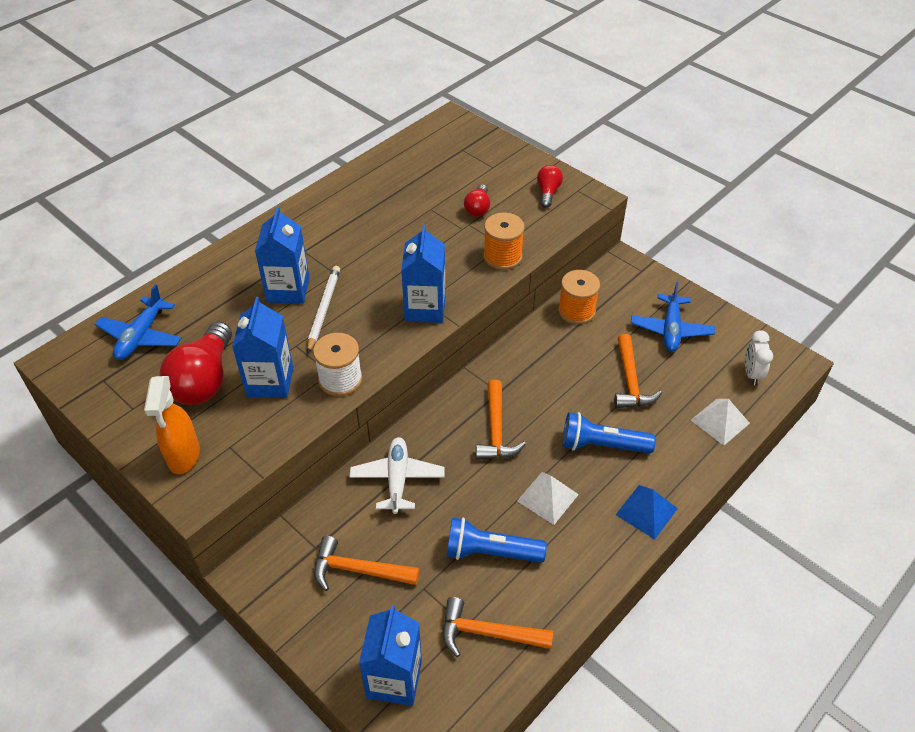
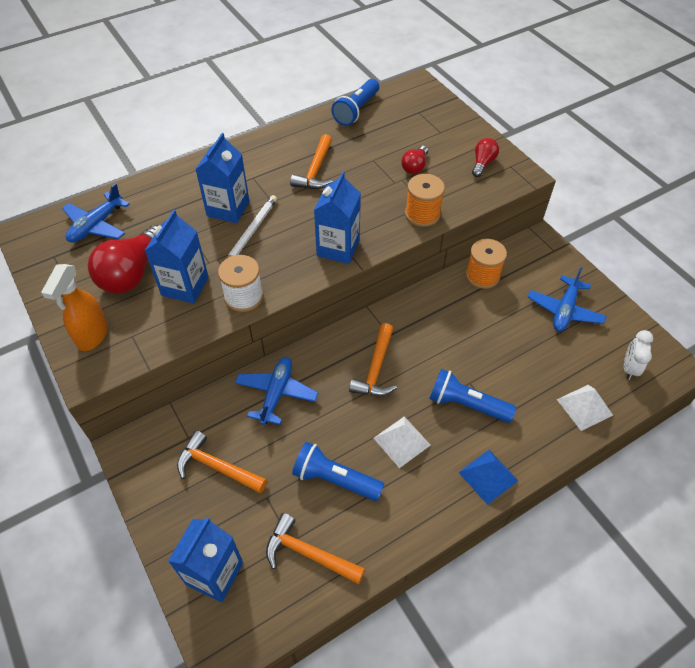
camera: 15 degrees right, 5 degrees up
(394, 159) = (356, 110): none -> blue flashlight
(397, 479) = (276, 393): white plane -> blue plane
(630, 381) = (511, 350): orange hammer -> orange hammer (315, 170)

